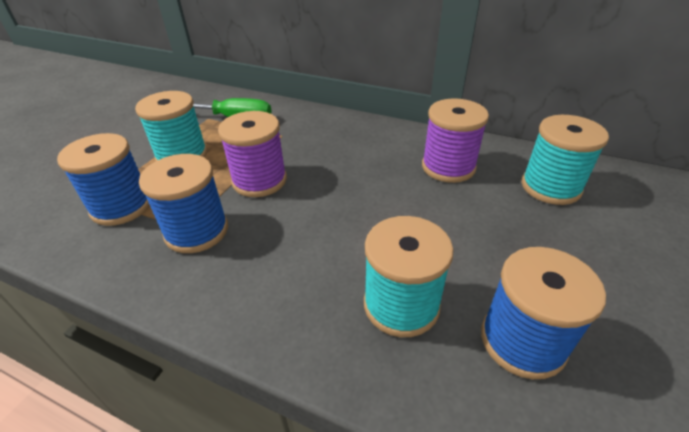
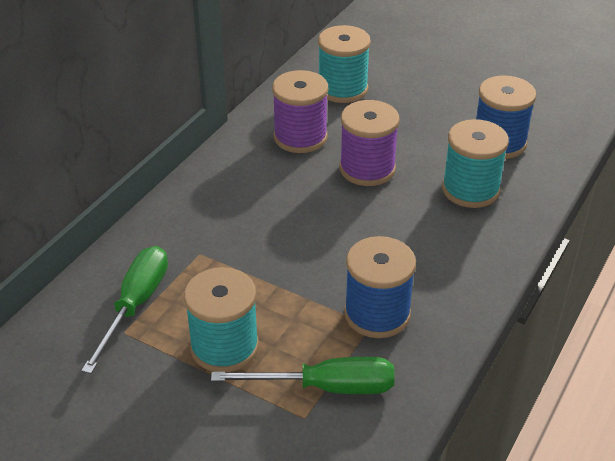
camera: 85 degrees left, 0 degrees up
(121, 206) = (326, 387): blue spool -> green screwdriver
(259, 180) = (296, 270): purple spool -> purple spool (367, 169)

